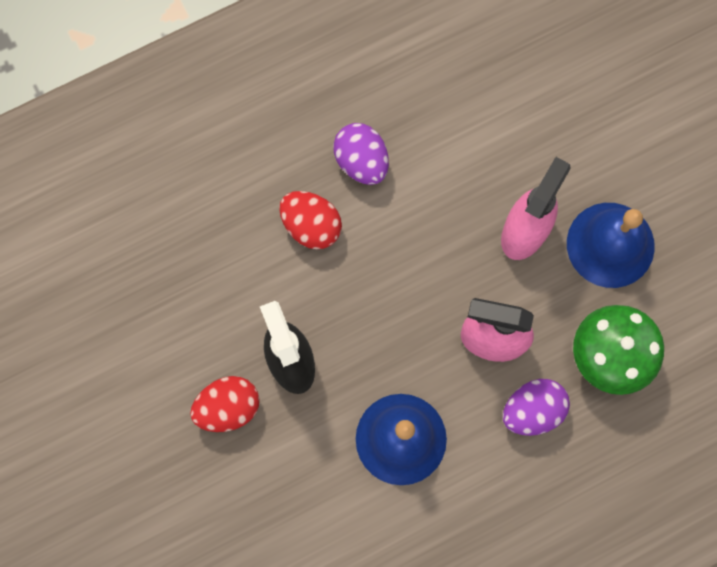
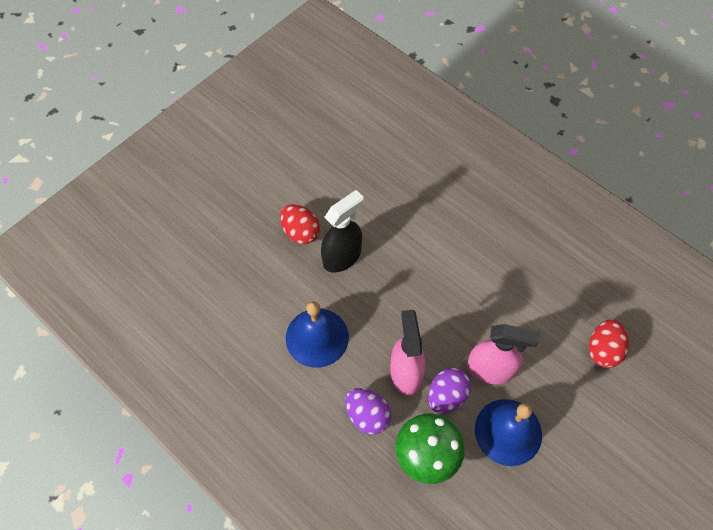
camera: 70 degrees right, 15 degrees down
(311, 226) = (433, 239): red egg -> red egg (603, 350)
(361, 161) = (488, 254): purple egg -> purple egg (446, 396)

